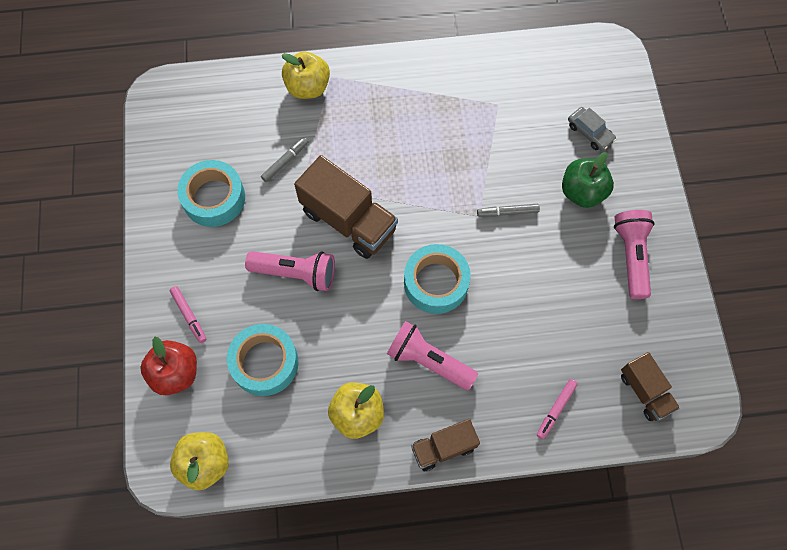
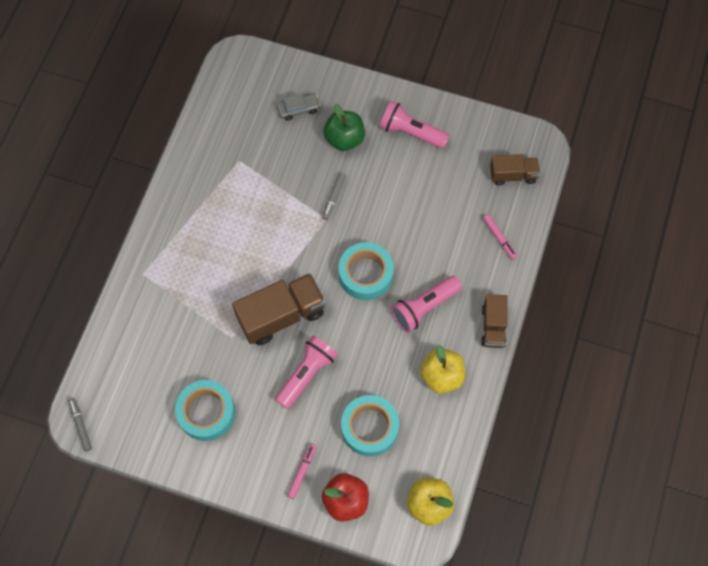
camera: 65 degrees left, 0 degrees up
(189, 315) = (302, 471): pink marker -> pink marker turned 60 degrees counterclockwise
(285, 161) = (203, 342): grey marker -> grey marker (80, 425)
(308, 87) = (143, 296): yellow apple -> none

